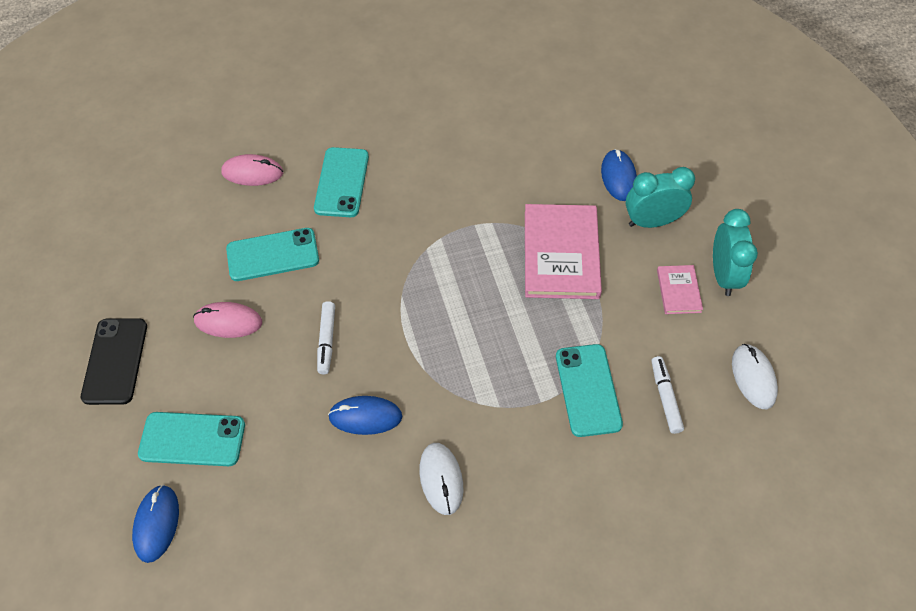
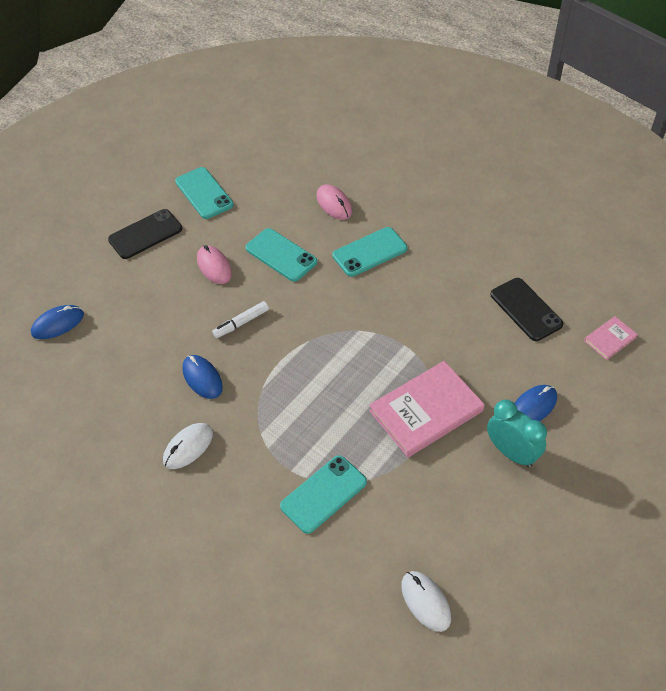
camera: 55 degrees right, 5 degrees down
(192, 439) = (122, 303): turquoise phone -> turquoise phone (204, 193)
(515, 115) = (526, 309): none -> black phone
(665, 397) = (357, 548): white marker -> none
(678, 291) = (462, 506): pink book -> pink book (610, 339)
(723, 275) = (505, 530): turquoise clock -> none
(753, 377) = (425, 602): white mouse -> white mouse turned 75 degrees counterclockwise

